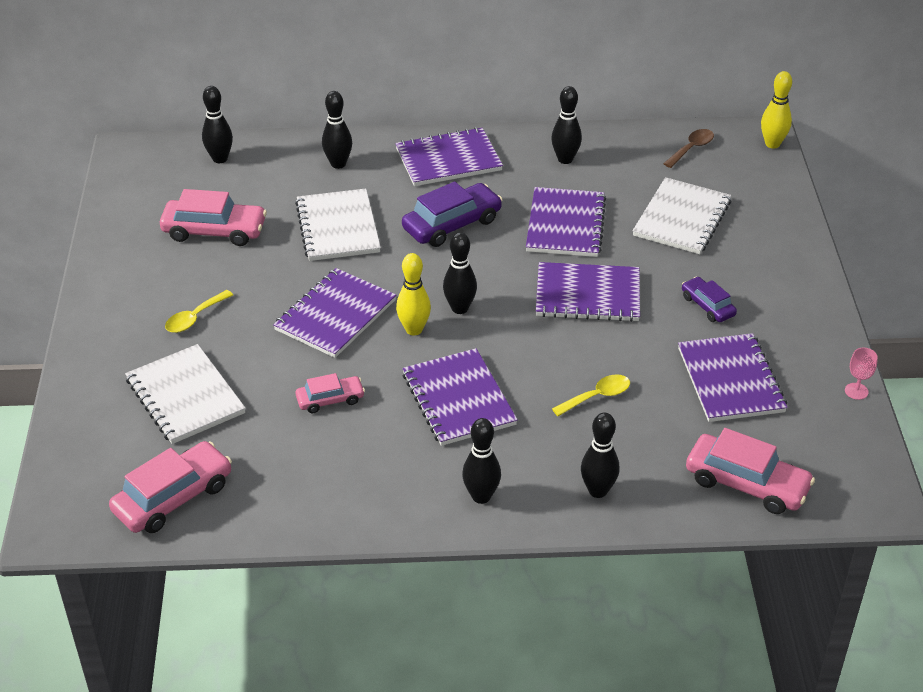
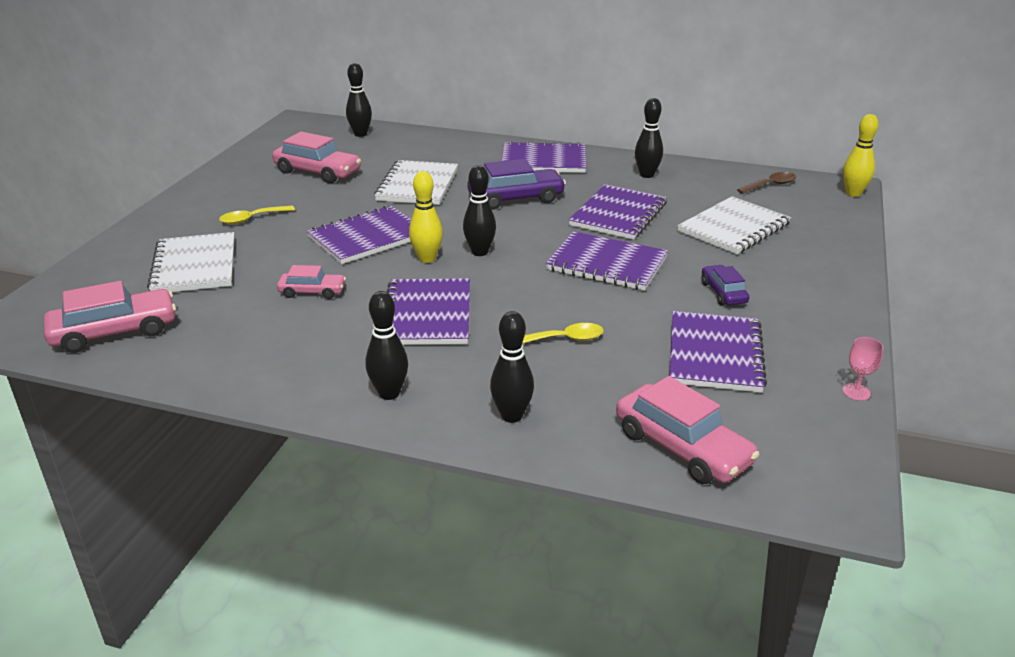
camera: 20 degrees right, 10 degrees down
(338, 164) = (450, 150): black bowling pin -> none

